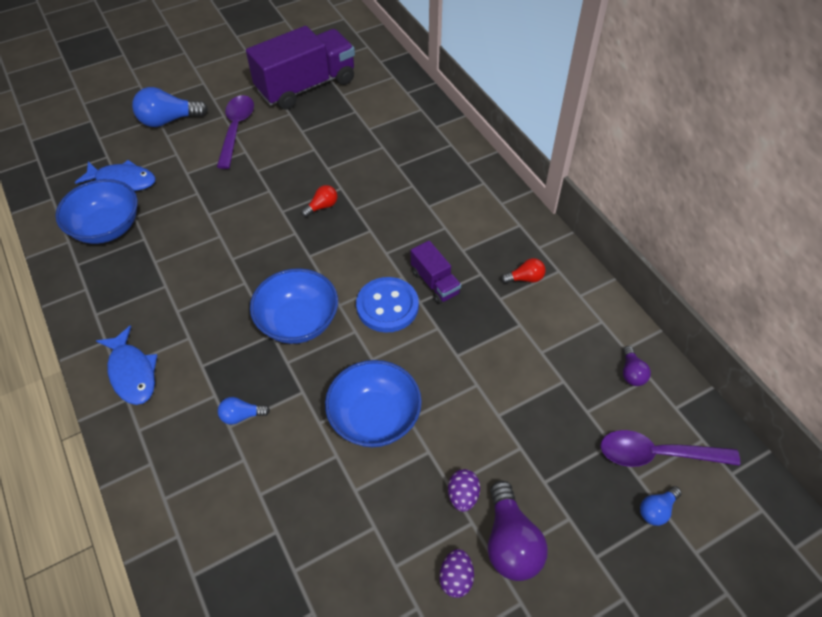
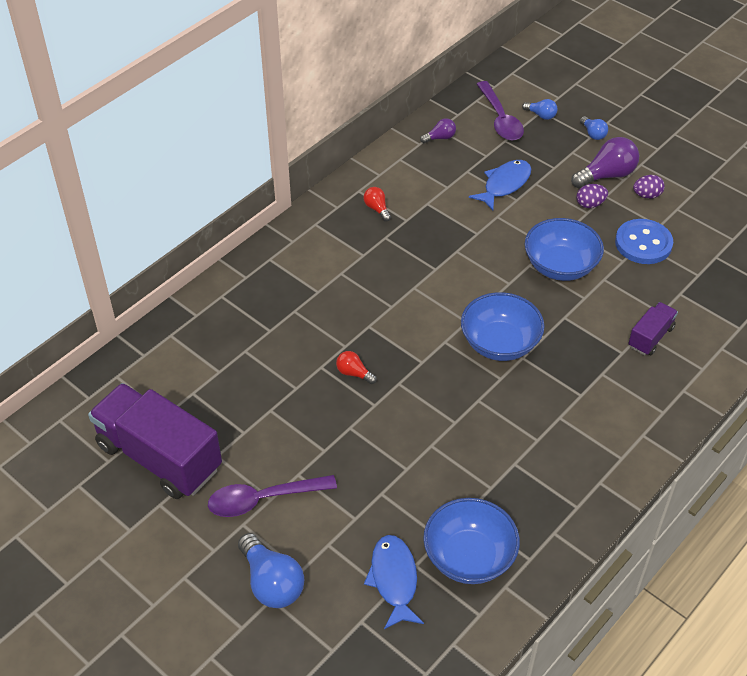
camera: 110 degrees left, 5 degrees down
(132, 372) = (617, 443): blue fish -> blue fish (504, 184)
(241, 415) = (608, 348): blue light bulb -> blue light bulb (593, 134)
(387, 306) = (451, 288): blue button -> blue button (643, 243)
(435, 282) = (410, 264): purple truck -> purple truck (650, 337)

